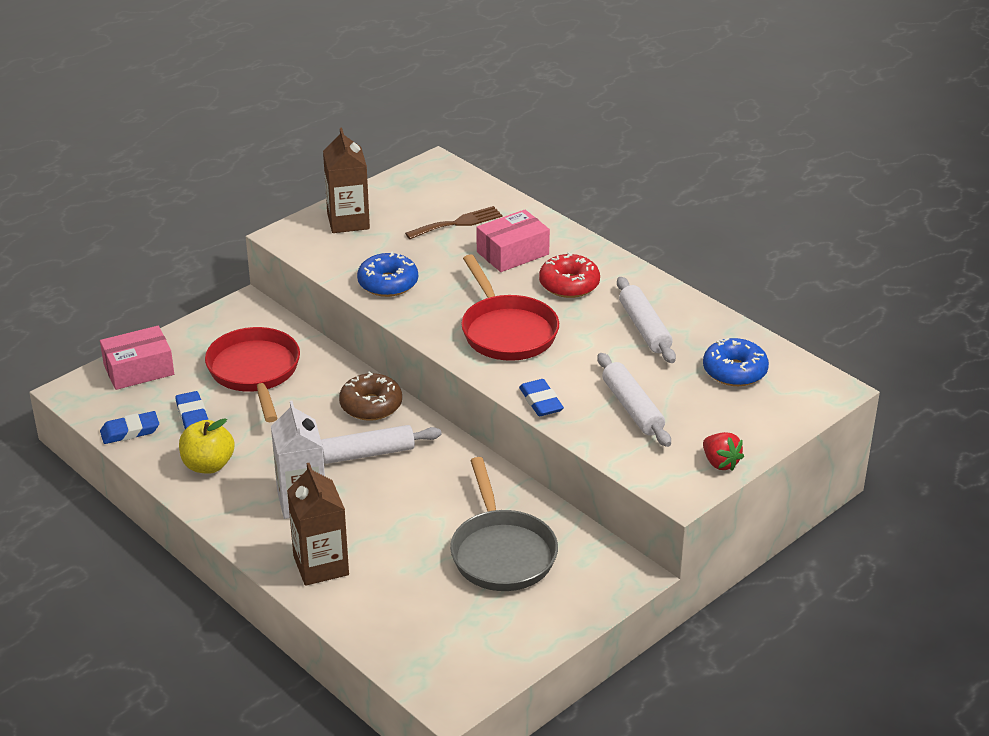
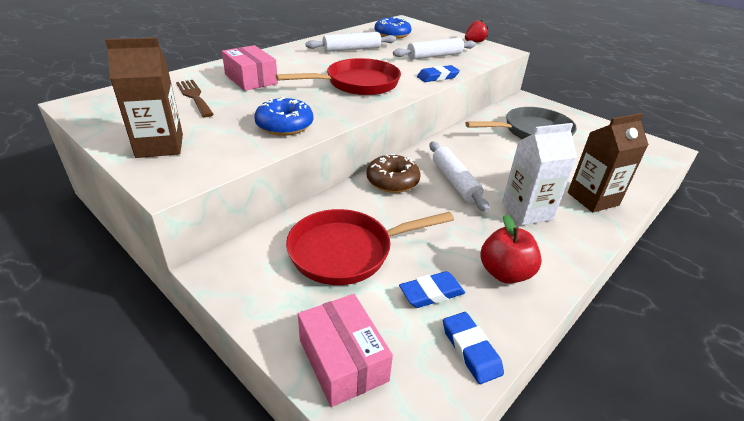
camera: 95 degrees left, 0 degrees up
(208, 465) = (504, 273): yellow apple -> red apple
(569, 284) = (299, 64): red donut -> none

